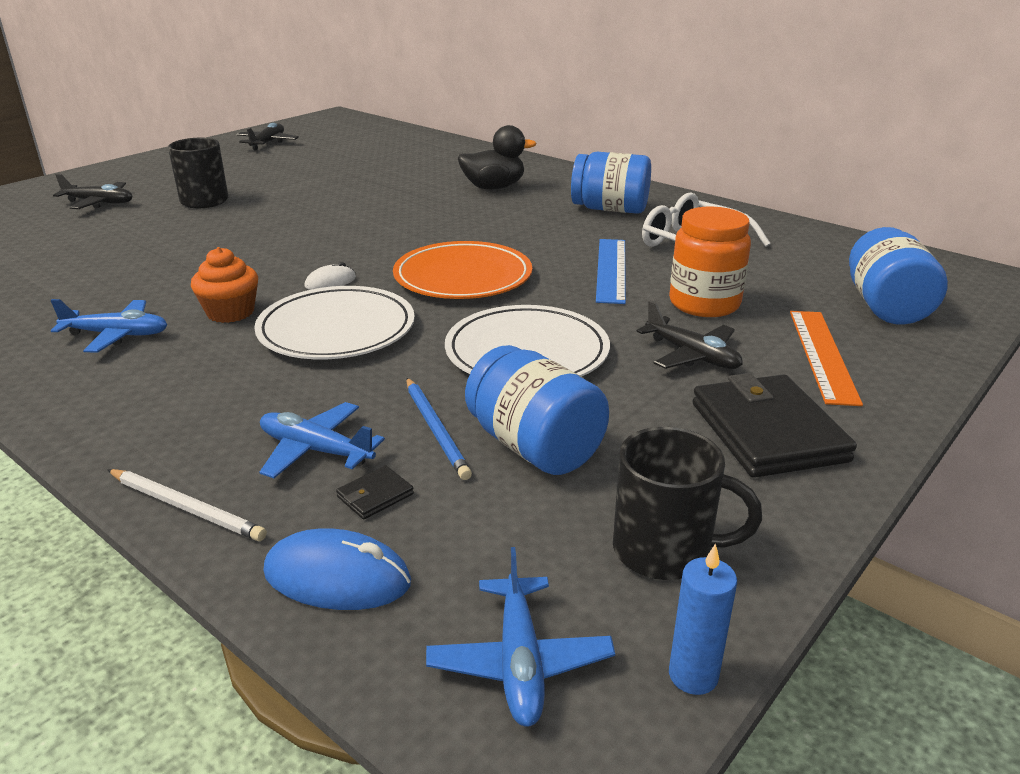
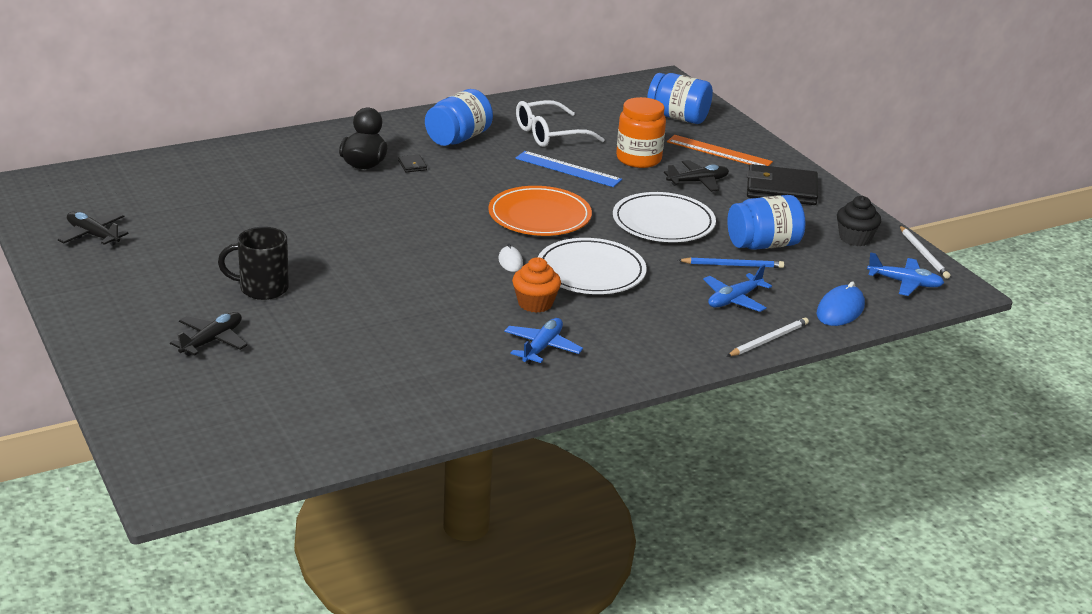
camera: 70 degrees left, 0 degrees up
(375, 495) = (783, 291): black wallet -> black wallet (412, 165)
(665, 550) = (855, 238): black mug -> black cupcake
(693, 675) = (923, 254): blue candle -> white pencil

